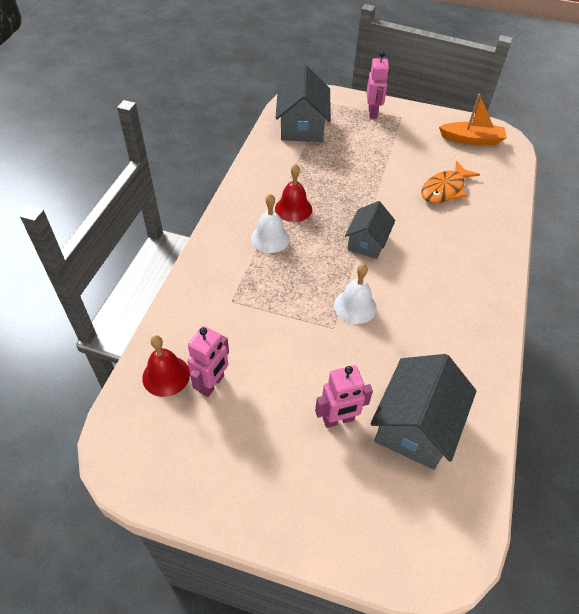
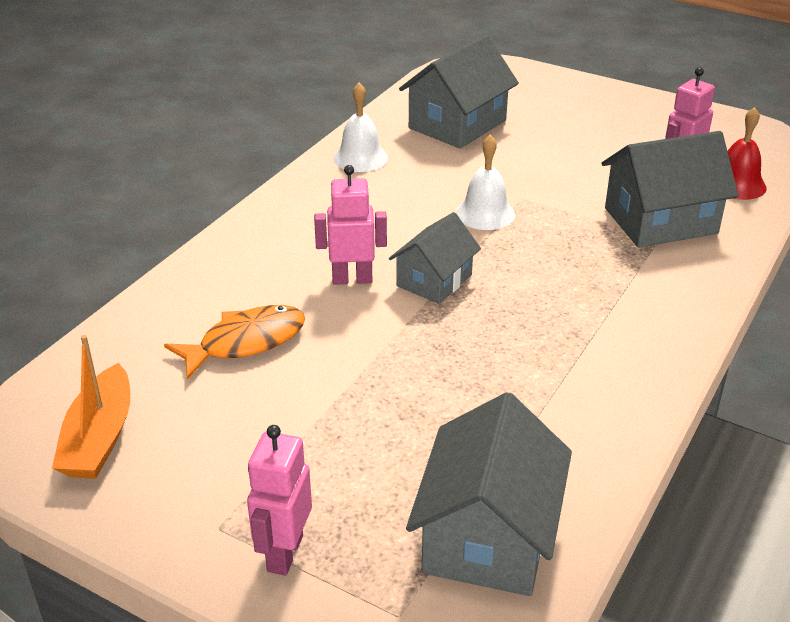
camera: 165 degrees left, 15 degrees down
(230, 319) = (660, 221): none -> grey house
(270, 238) = (596, 305): white bell -> white bell (360, 158)
(293, 208) = (548, 346): red bell -> none
(338, 420) = (538, 136): pink robot -> pink robot (352, 279)
(471, 140) = (99, 438): orange boat -> orange boat turned 105 degrees counterclockwise

